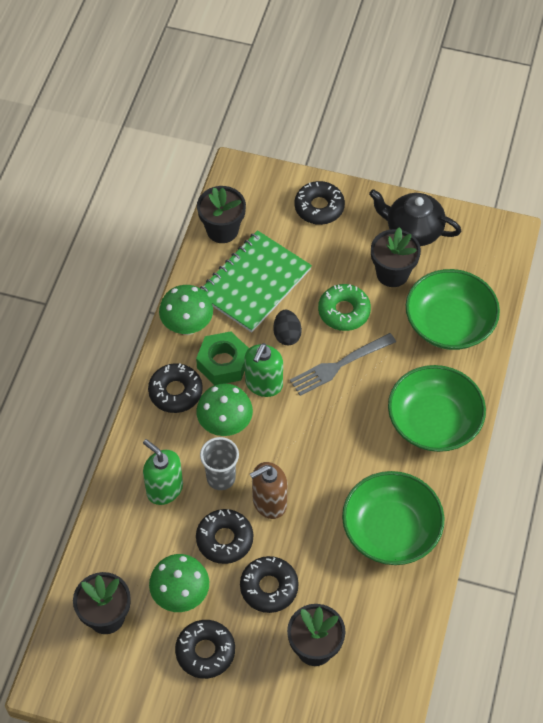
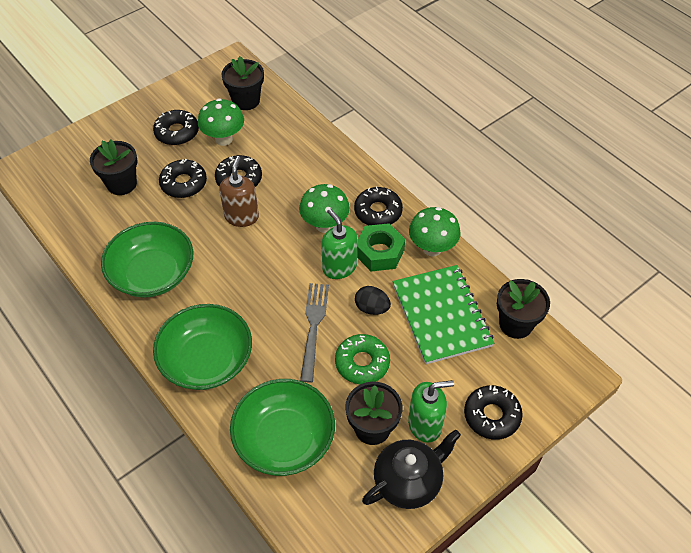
camera: 125 degrees right, 5 degrees down
(164, 489) = (305, 167): green soap dispenser -> green soap dispenser (425, 424)
(221, 478) = (285, 201): grey cup -> none

